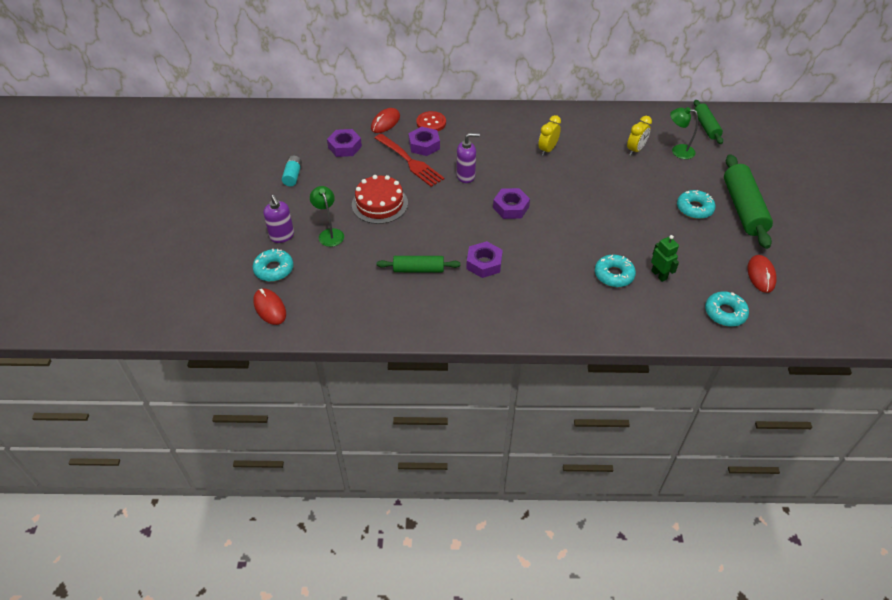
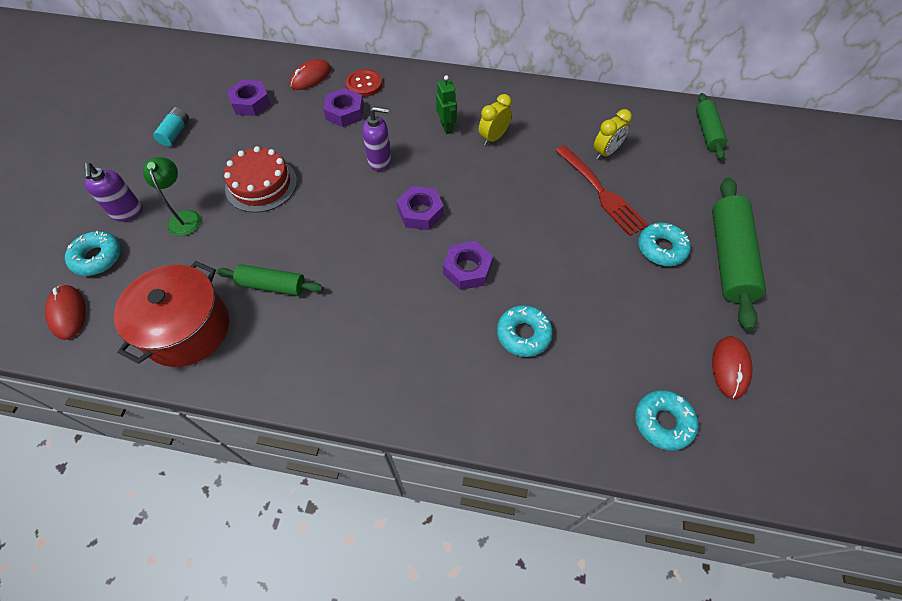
camera: 10 degrees right, 10 degrees up
(367, 305) = (187, 329): none -> red pot
(410, 162) = (320, 132): red fork -> red fork (601, 192)
(484, 263) = (358, 289): purple nut -> purple nut (467, 269)
(659, 275) = (585, 344): green robot -> green robot (446, 127)
(678, 151) = (661, 161): green lamp -> none

